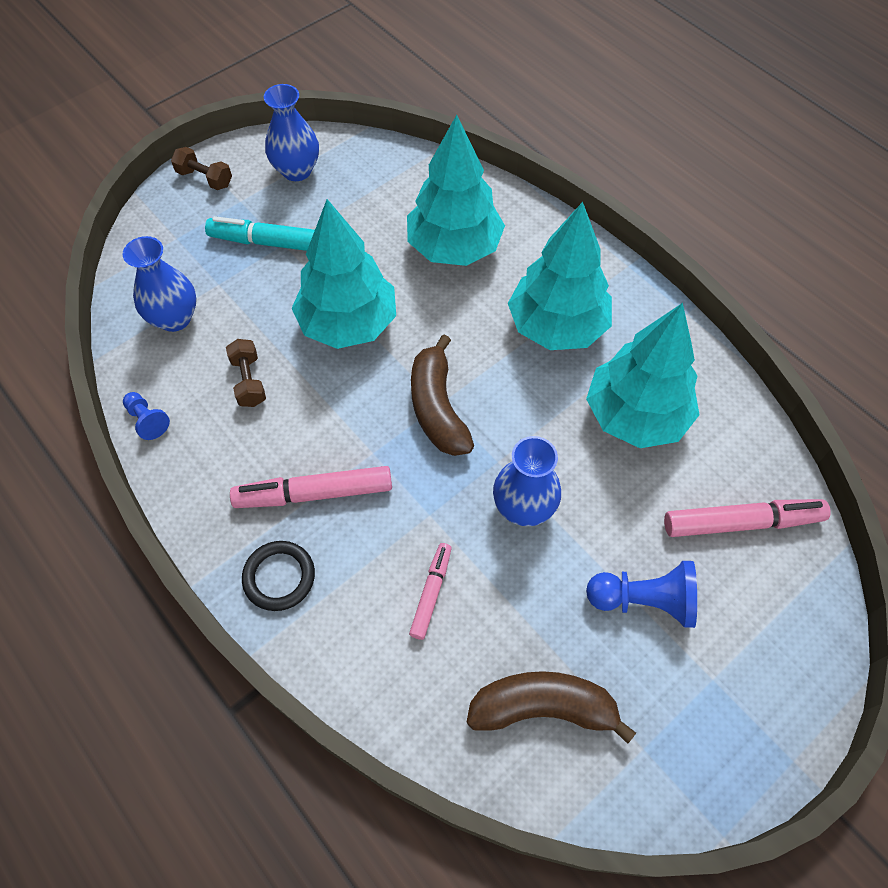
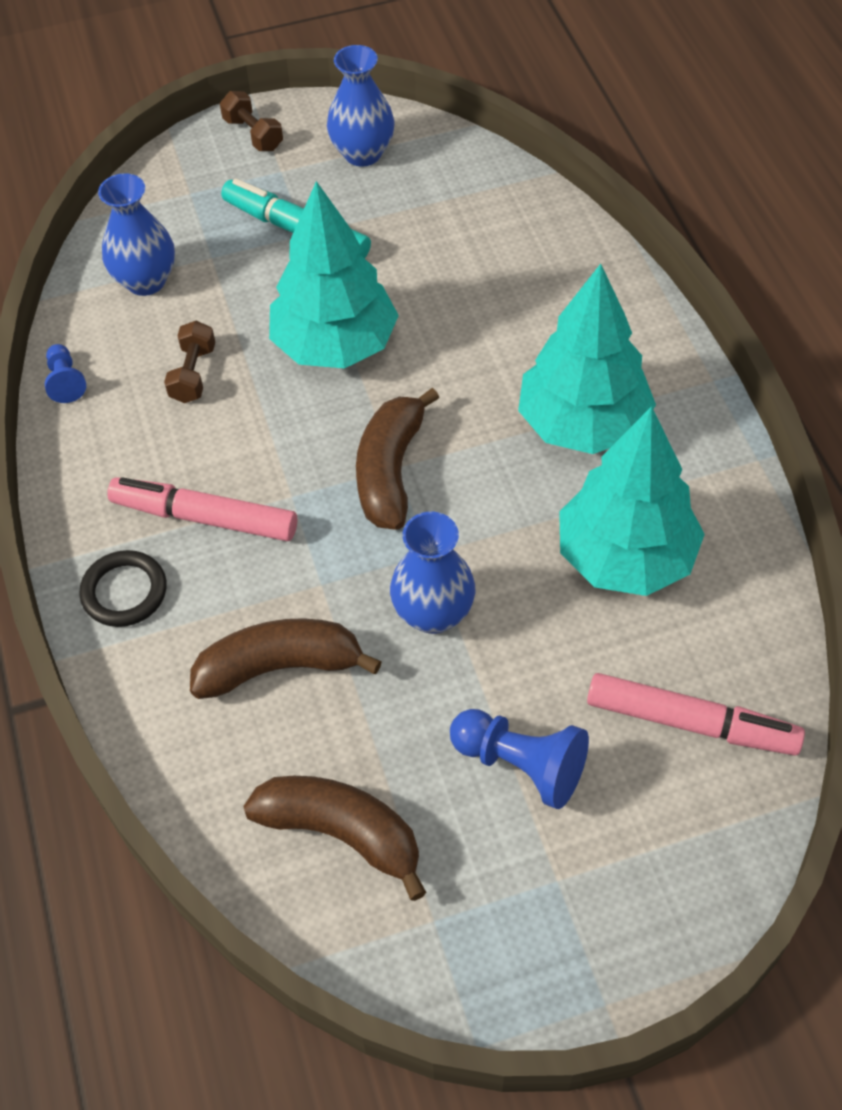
camera: 25 degrees right, 5 degrees down
(431, 593) = (280, 667): pink marker -> brown banana
(454, 247) = (505, 295): turquoise tree -> none

